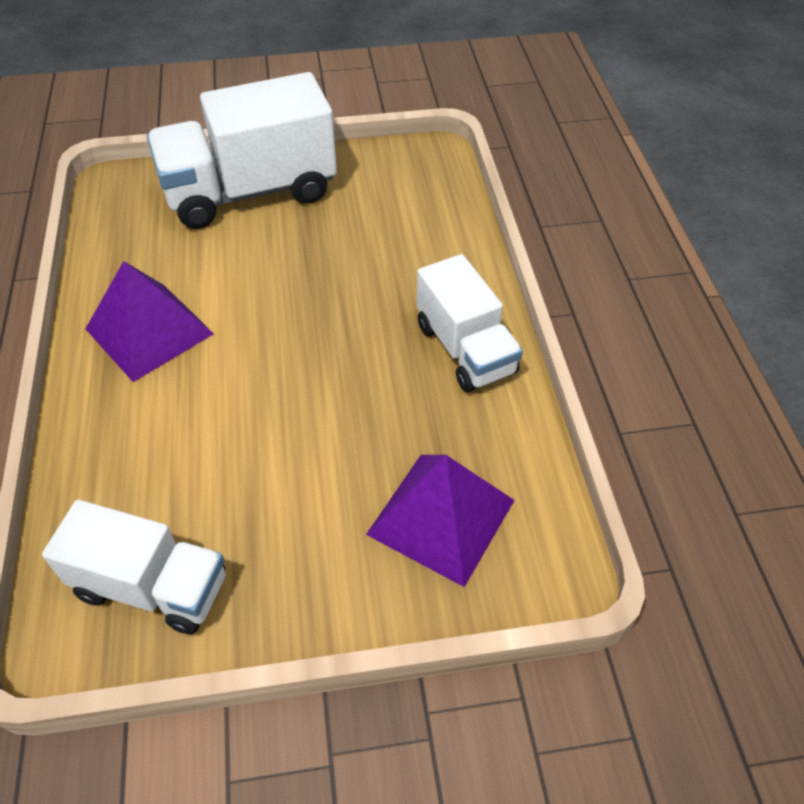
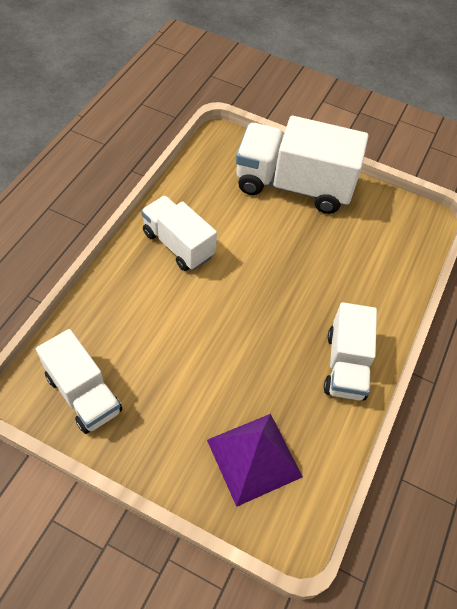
camera: 30 degrees right, 5 degrees up
(149, 331) = (178, 244): purple pyramid -> white truck

